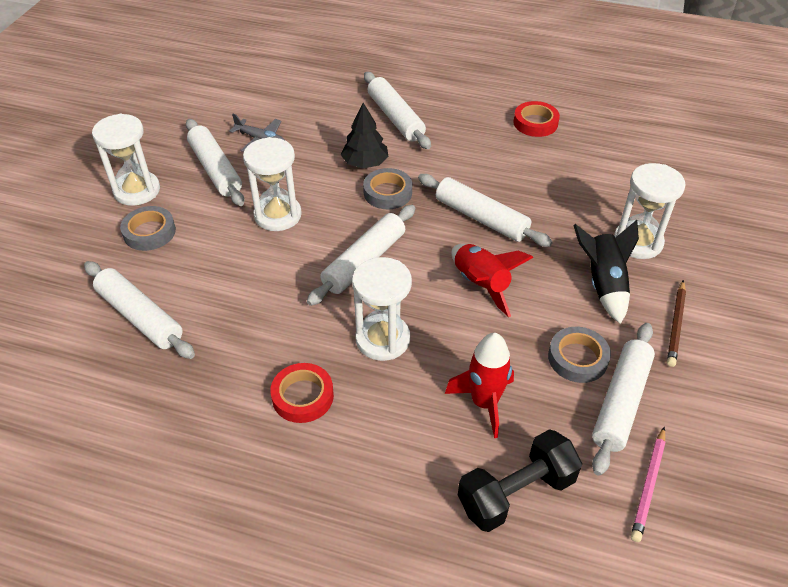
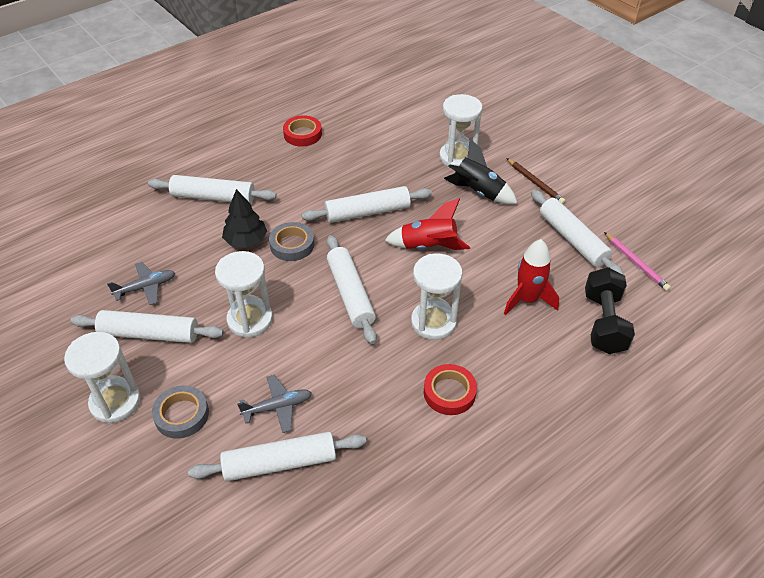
camera: 55 degrees left, 0 degrees up
(197, 284) = (278, 407): none -> grey plane
(577, 358) = (526, 238): grey tape -> none

